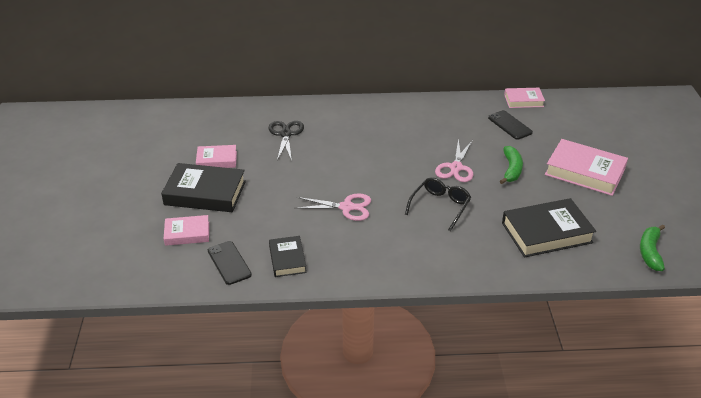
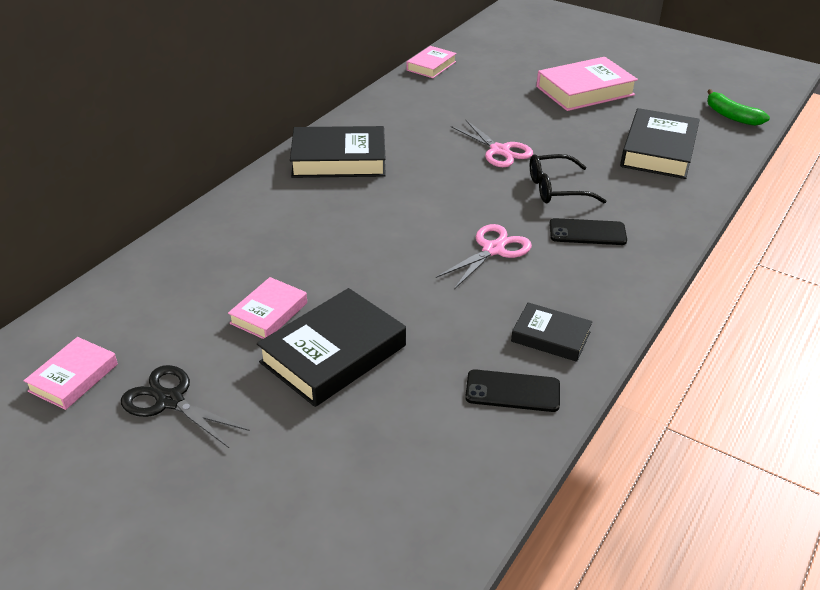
camera: 55 degrees left, 0 degrees up
(187, 233) = (409, 408): pink book -> pink book (73, 377)
(286, 134) = (287, 233): black scissors -> black scissors (170, 401)
(372, 118) = (339, 159): none -> black book
(440, 206) = (556, 189): black glasses -> black glasses turned 75 degrees counterclockwise
(509, 125) = (463, 91): black phone -> black phone (587, 232)
(511, 170) = (539, 123): green banana -> none

